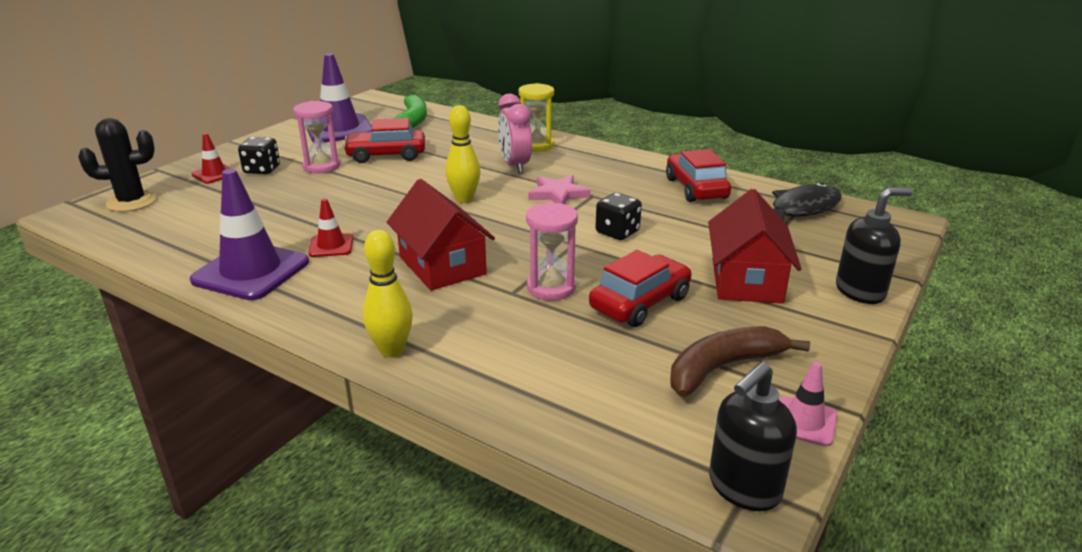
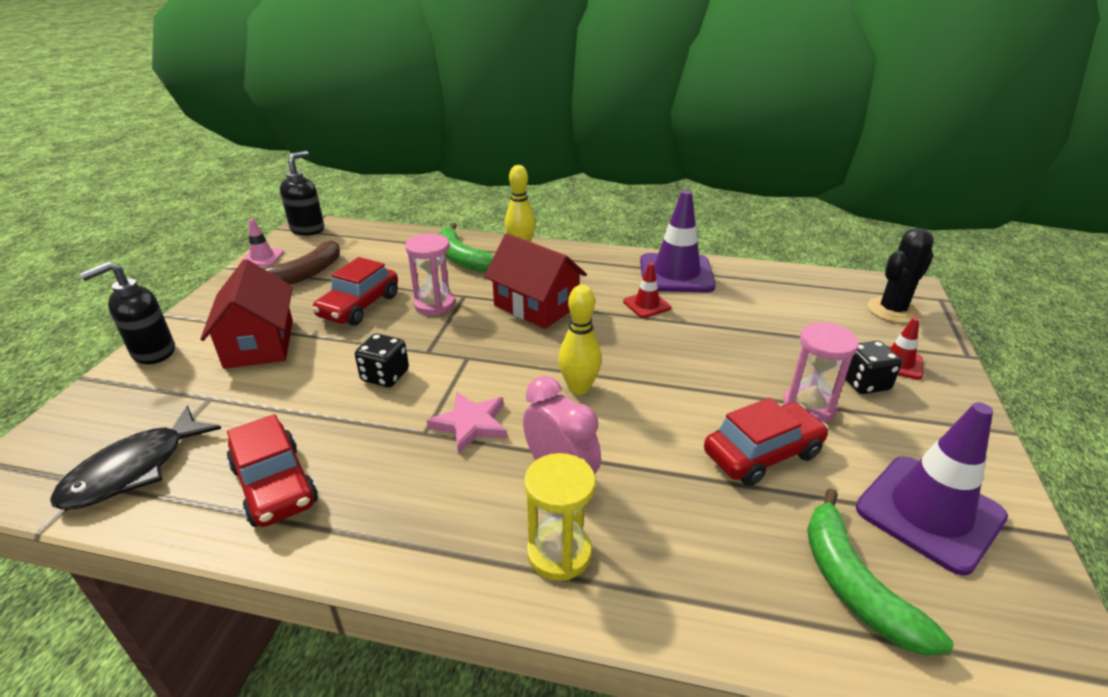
camera: 160 degrees right, 5 degrees up
(486, 350) = (461, 258): none -> green banana

